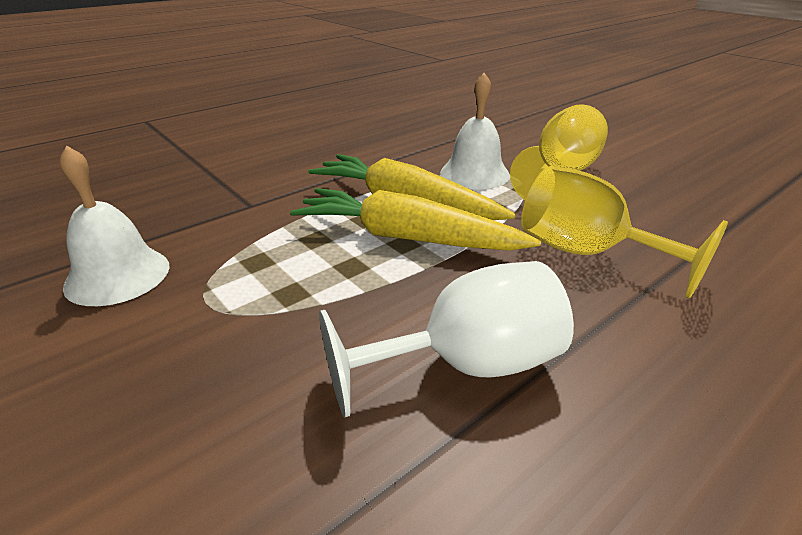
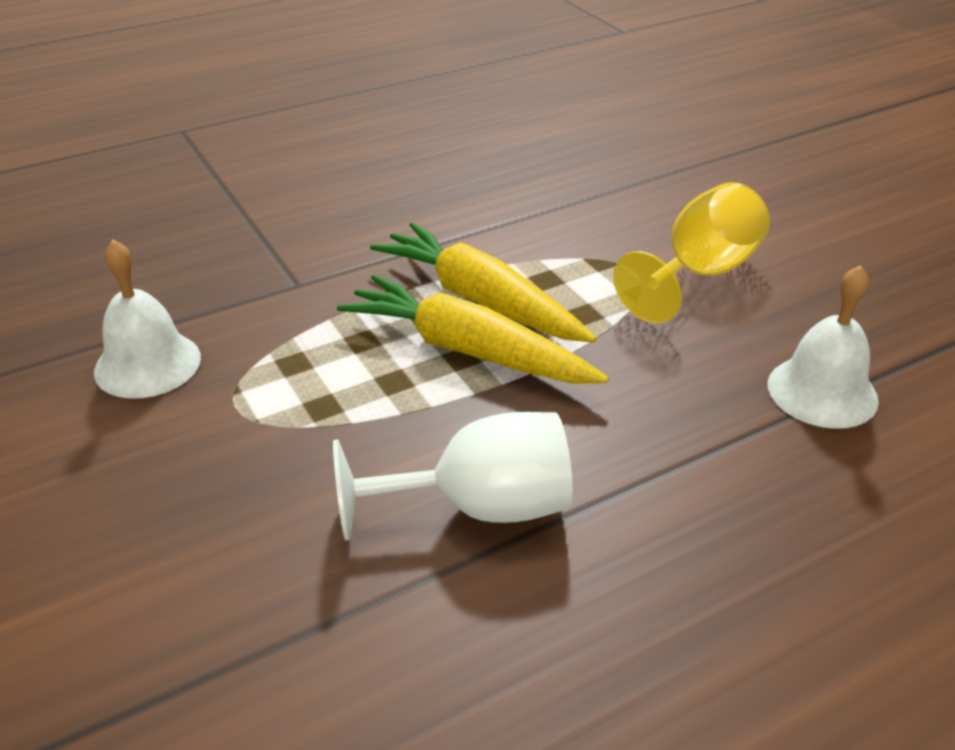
camera: 10 degrees right, 5 degrees up
(474, 173) = (585, 262): white bell -> white bell (822, 391)
(586, 253) = (670, 394): yellow goblet -> none

